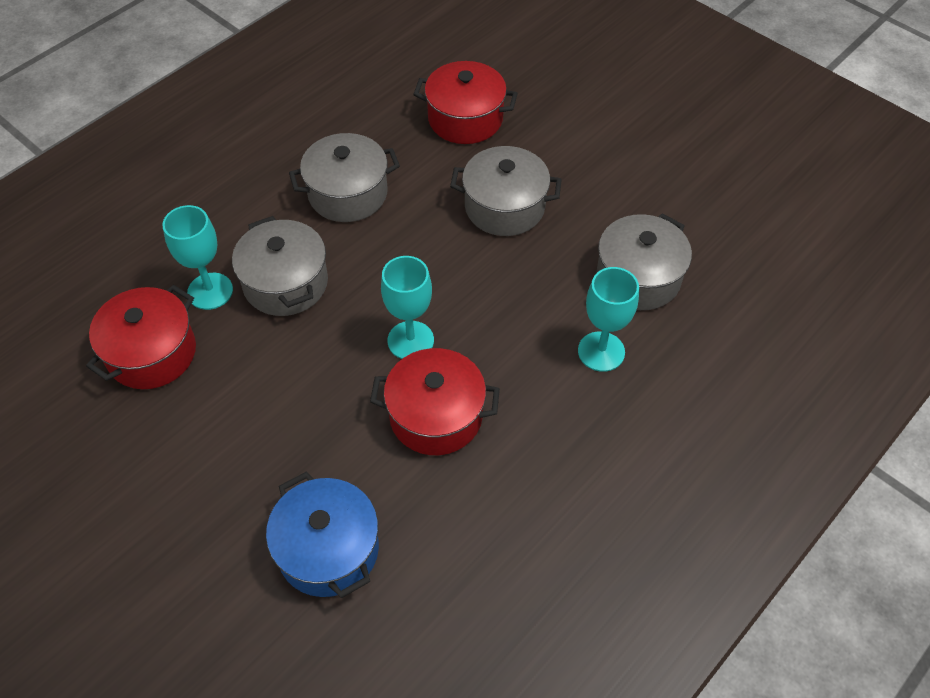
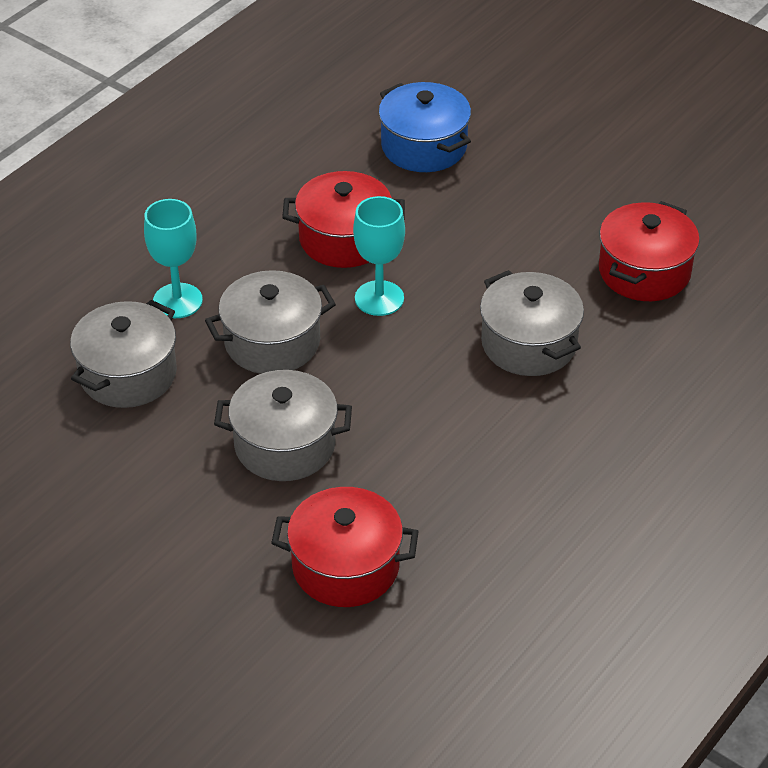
camera: 175 degrees right, 10 degrees down
(210, 291) = (610, 330): turquoise goblet -> none
(348, 194) = (485, 449): grey pot -> grey pot (272, 342)

